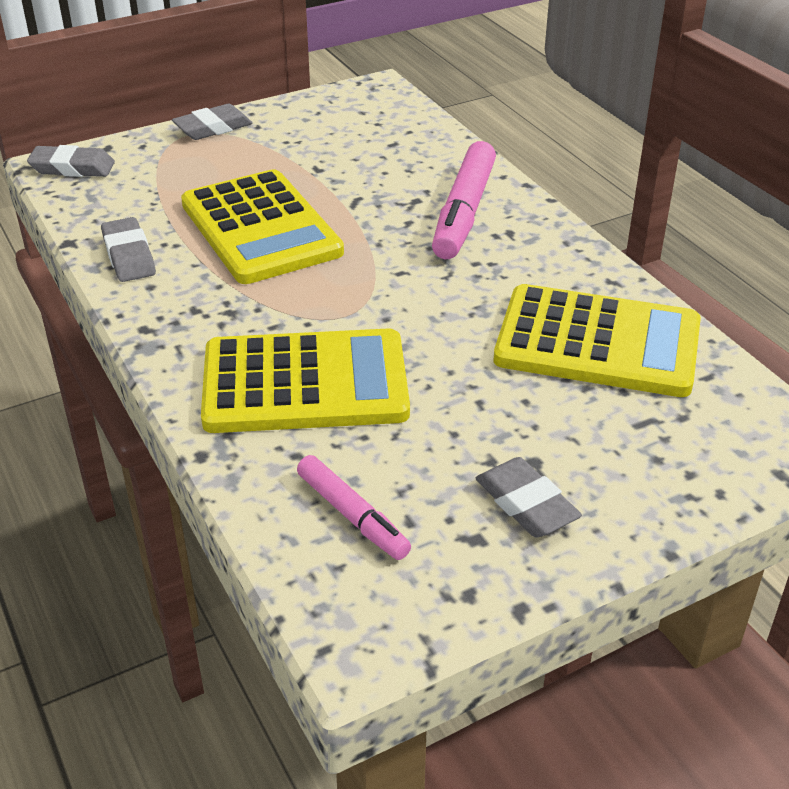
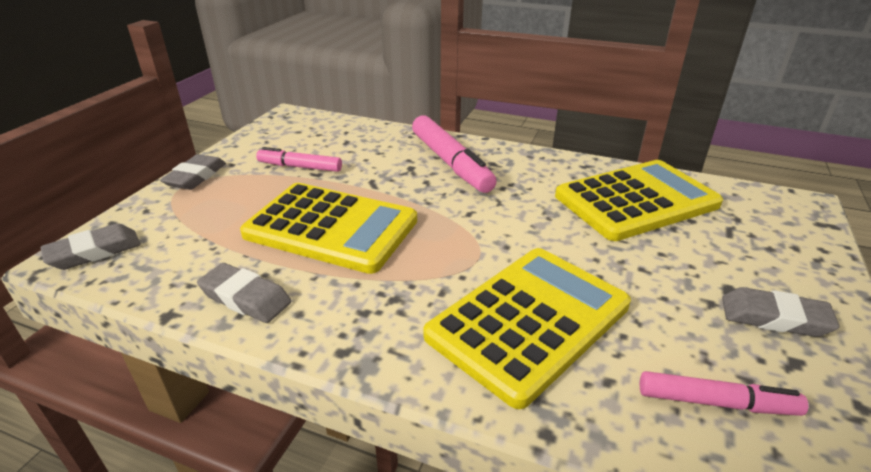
camera: 40 degrees left, 5 degrees down
(312, 155) = (300, 167): none -> pink marker

